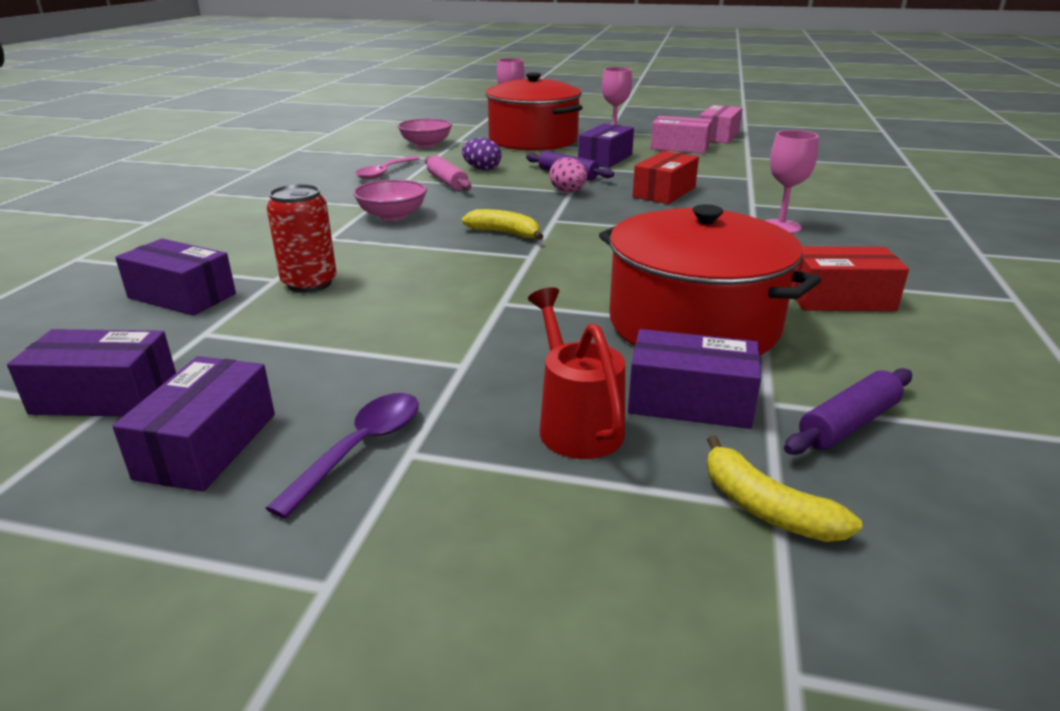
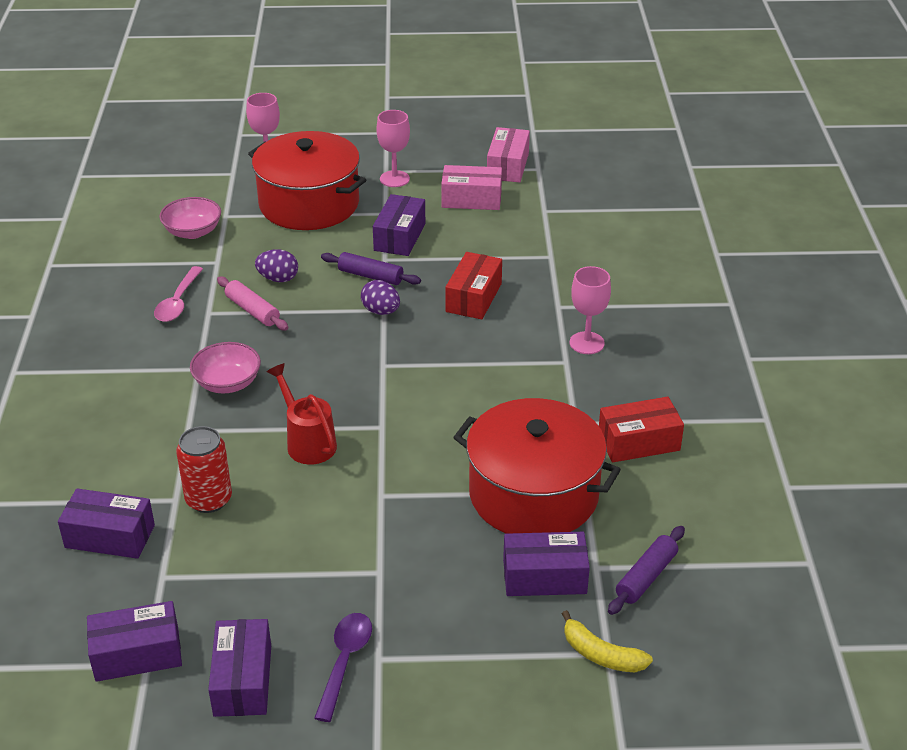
camera: 15 degrees left, 10 degrees up
(505, 233) = (346, 395): yellow banana -> none
(568, 192) = (381, 311): pink egg -> purple egg
(576, 424) = (475, 612): red watering can -> red watering can (307, 442)

